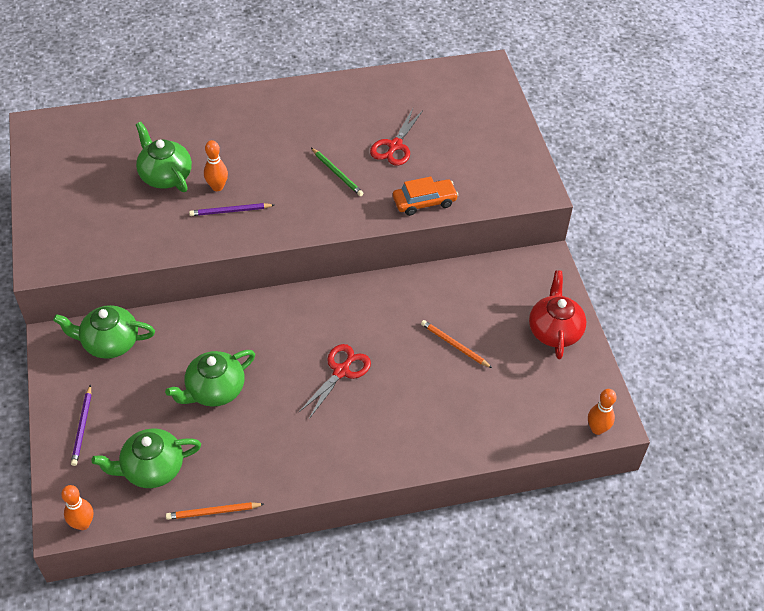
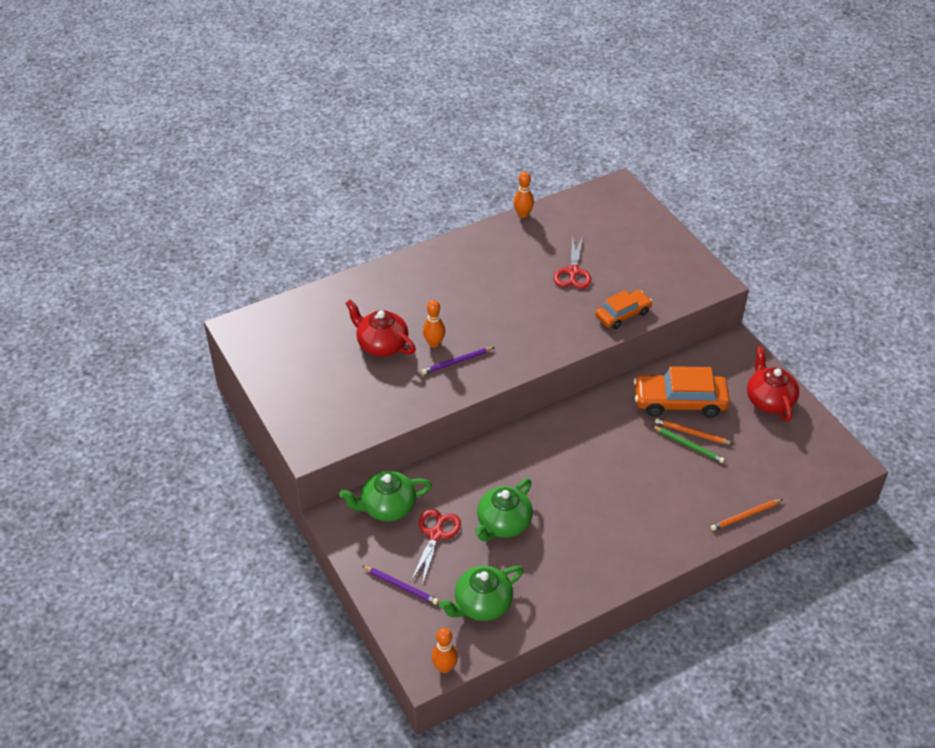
camera: 15 degrees left, 5 degrees down
(82, 427) = (401, 586): purple pencil -> purple pencil turned 45 degrees counterclockwise
(165, 176) = (382, 344): green teapot -> red teapot
(213, 512) = (554, 626): orange pencil -> orange pencil (745, 516)
(337, 173) = (535, 307): green pencil -> green pencil (688, 445)
(341, 371) = (606, 479): red scissors -> red scissors (436, 534)
(458, 309) = (679, 402): none -> orange car
(597, 429) = (842, 472): orange bowling pin -> orange bowling pin (523, 214)

